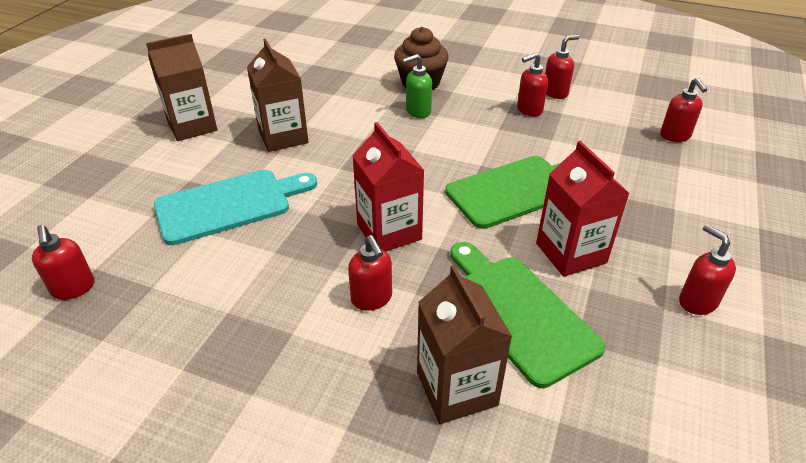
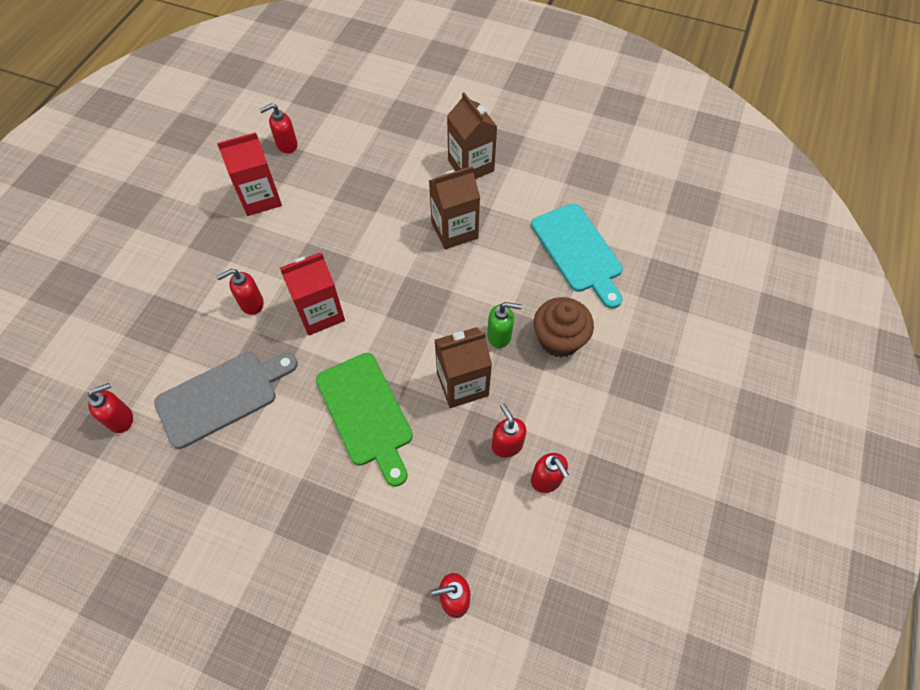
camera: 90 degrees right, 20 degrees up
(229, 205) = (362, 208): turquoise cutting board -> turquoise cutting board (578, 251)
(418, 111) = (500, 336): green soap dispenser -> green soap dispenser turned 120 degrees clockwise
(456, 389) = (167, 352): brown carton -> brown carton (462, 384)
(518, 312) = (222, 396): green cutting board -> grey cutting board
(571, 253) = (278, 445): red carton -> red carton (260, 198)
(697, 302) = (209, 533): red soap dispenser -> red soap dispenser (121, 419)

